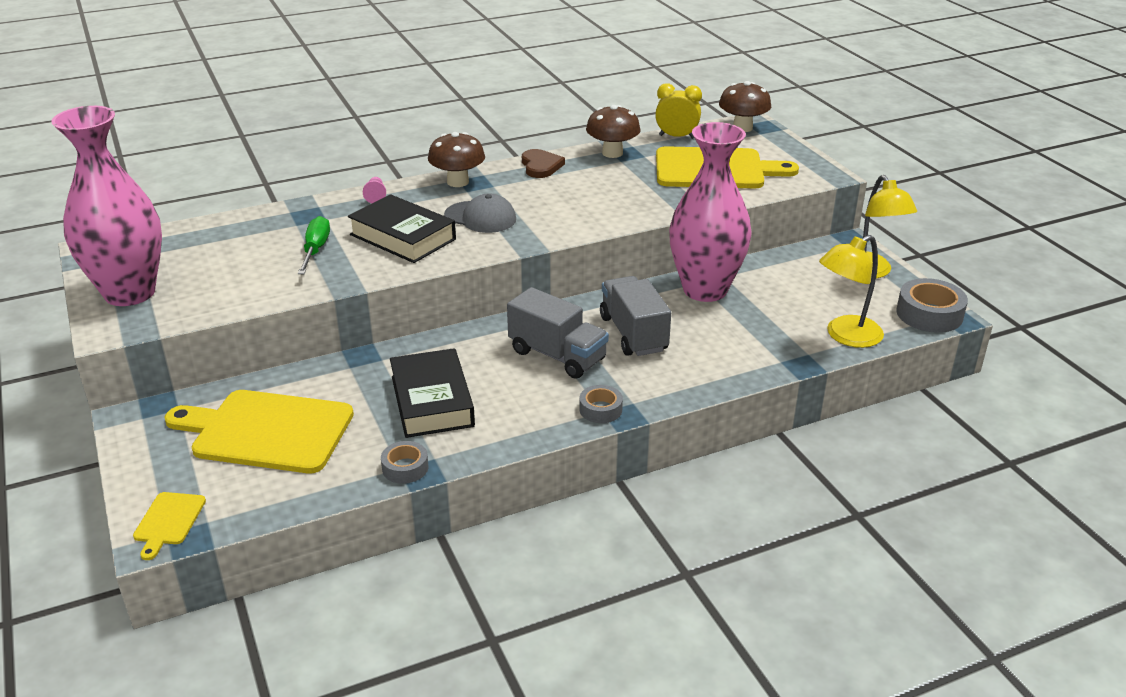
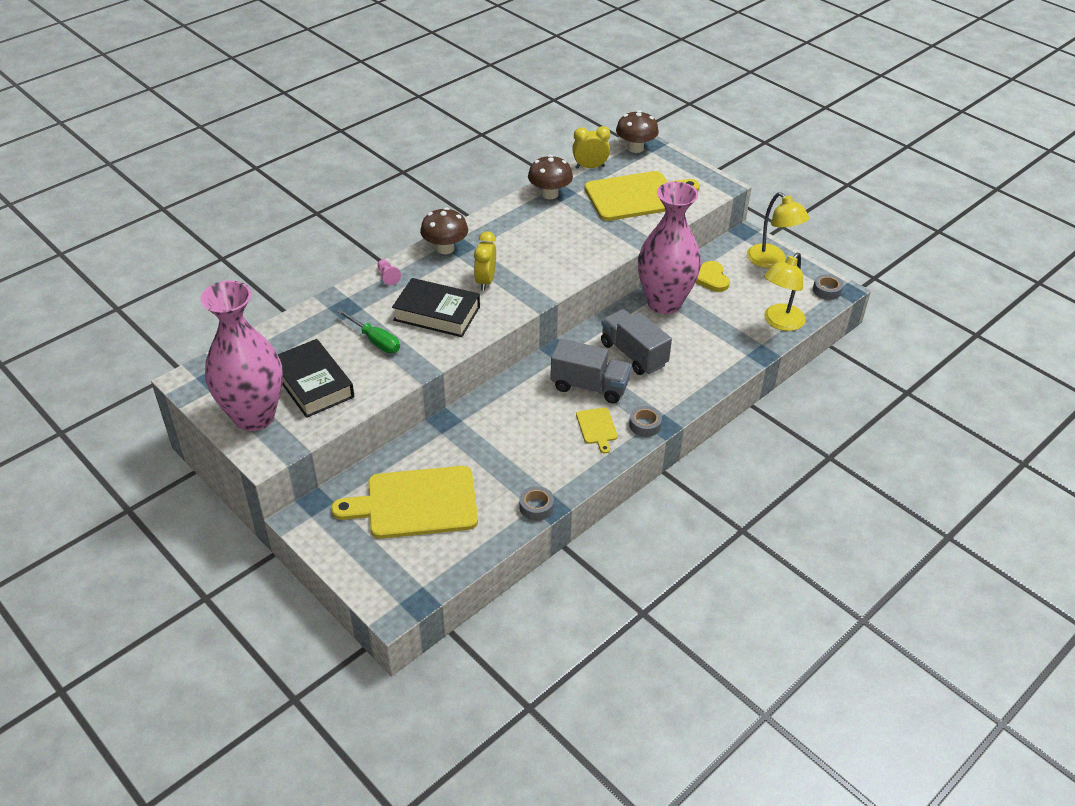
camera: 20 degrees left, 10 degrees up
(168, 521) = (394, 594): yellow cutting board -> yellow cutting board (597, 428)
(315, 249) = (375, 341): green screwdriver -> green screwdriver turned 150 degrees clockwise
(432, 401) = (521, 447): black book -> black book (313, 384)
(480, 217) = (485, 281): grey cap -> yellow clock
(541, 166) = (501, 219): brown heart -> none
(780, 276) = (711, 278): none -> yellow heart
(929, 314) = (826, 290): grey tape -> grey tape, size x0.59

